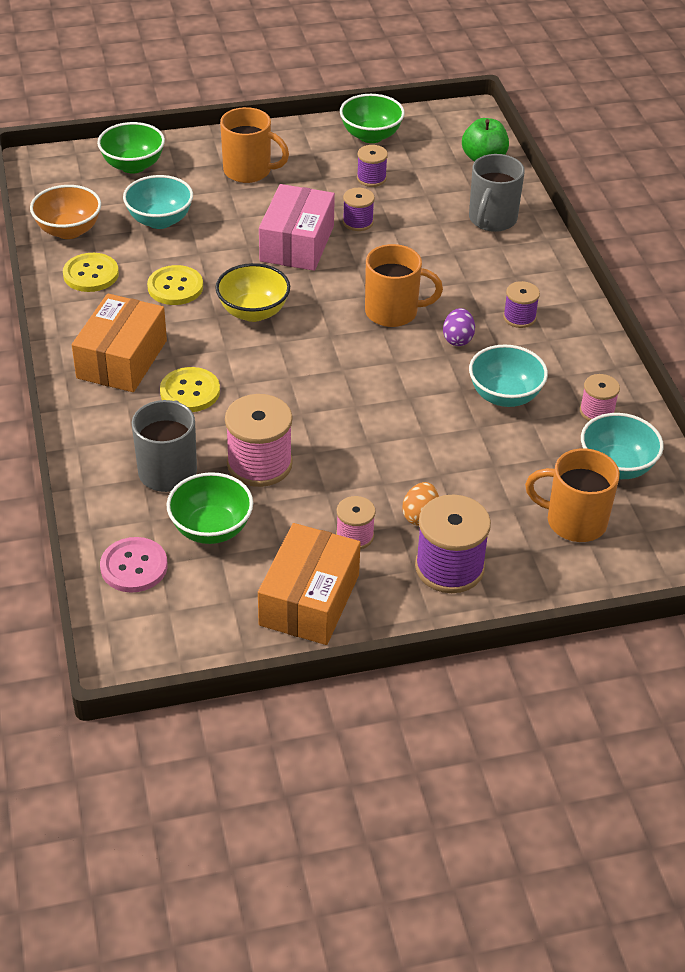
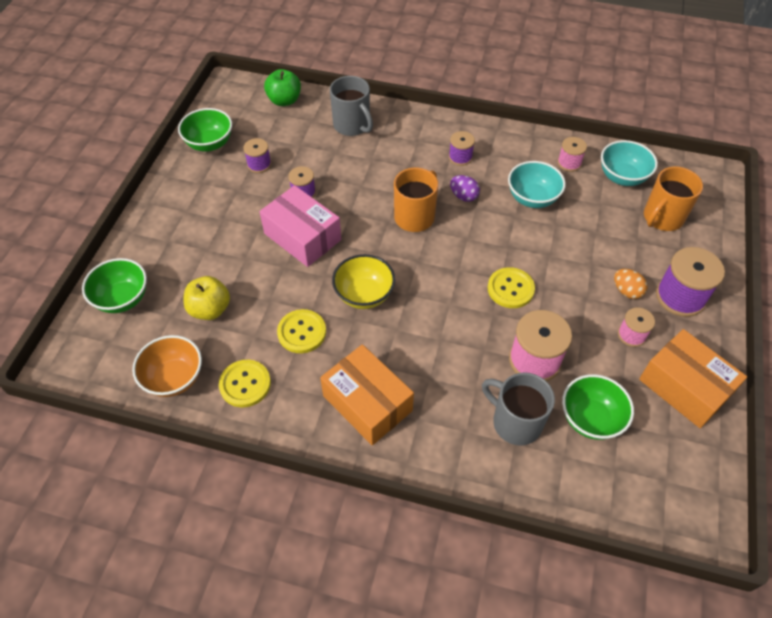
camera: 60 degrees left, 10 degrees up
(134, 566) = (611, 487): pink button -> none
(160, 220) = (210, 309): turquoise bowl -> yellow apple
(190, 391) = (432, 372): yellow button -> yellow button (510, 289)
(249, 171) = (193, 228): orange mug -> none

